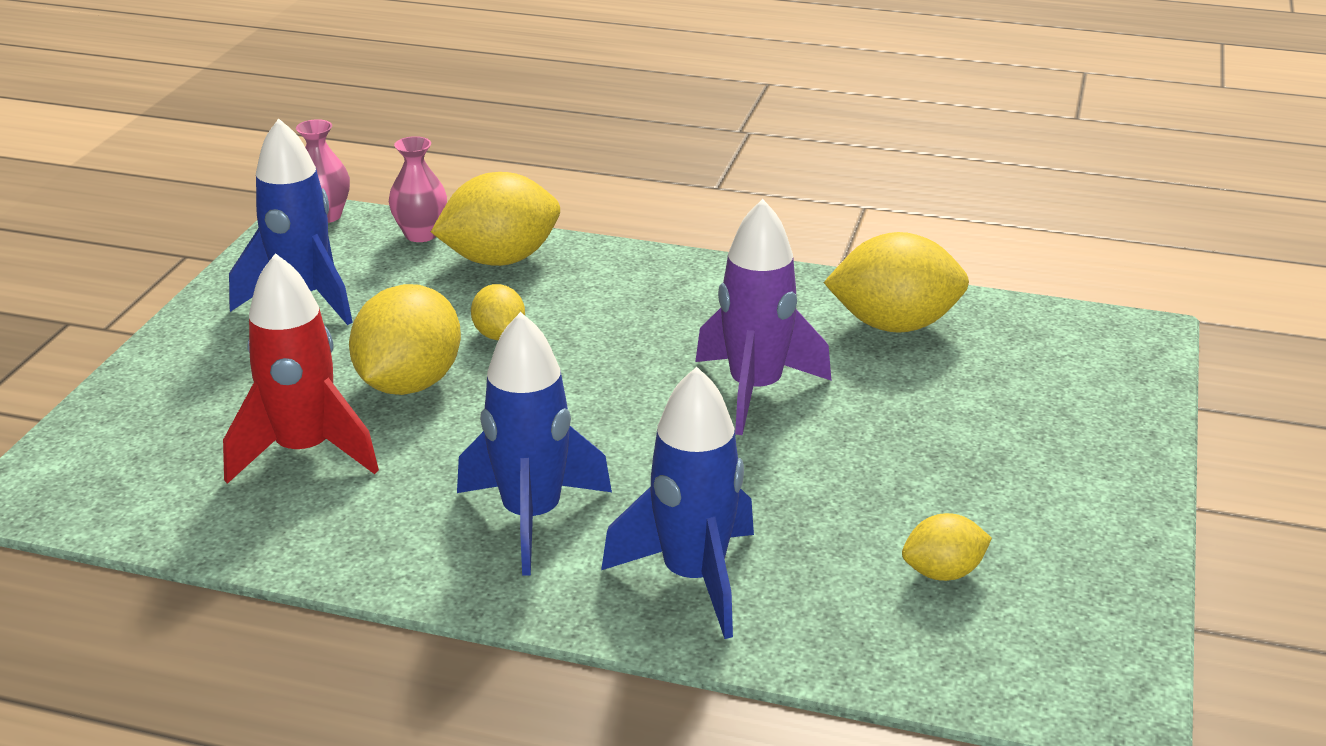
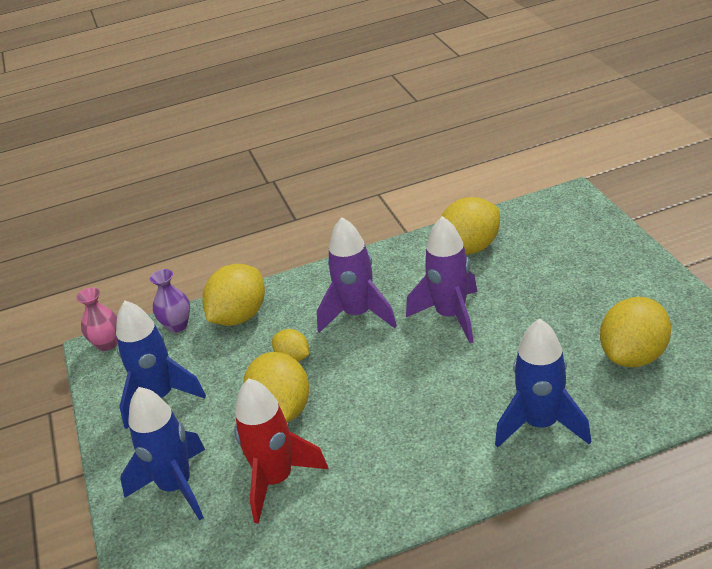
camera: 30 degrees left, 5 degrees up
(421, 234) = (177, 325): pink vase -> purple vase
(531, 517) = (433, 442): blue rocket -> blue rocket (176, 487)
(640, 328) = (358, 315): none -> purple rocket
(943, 572) = (633, 356): yellow lemon -> yellow lemon, size x1.86

